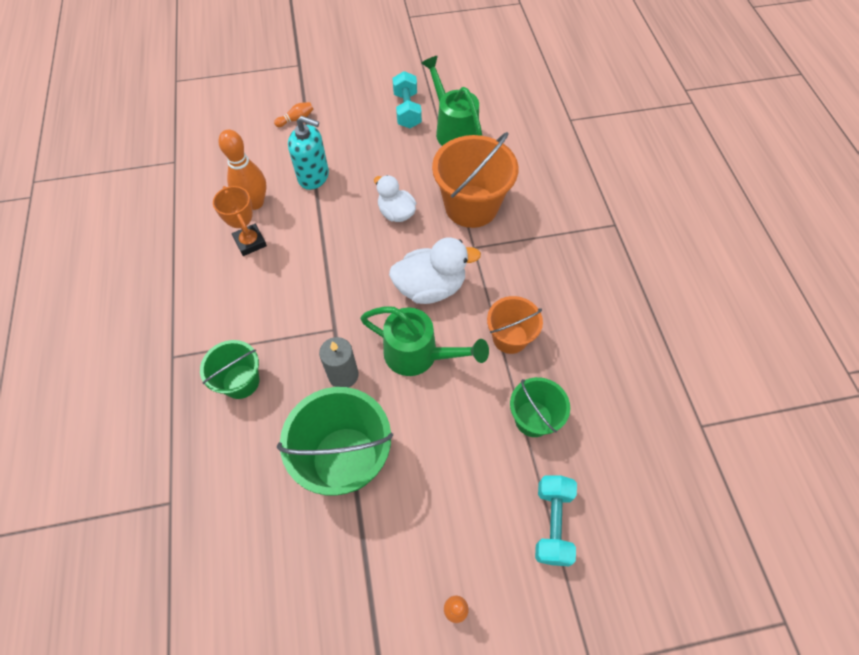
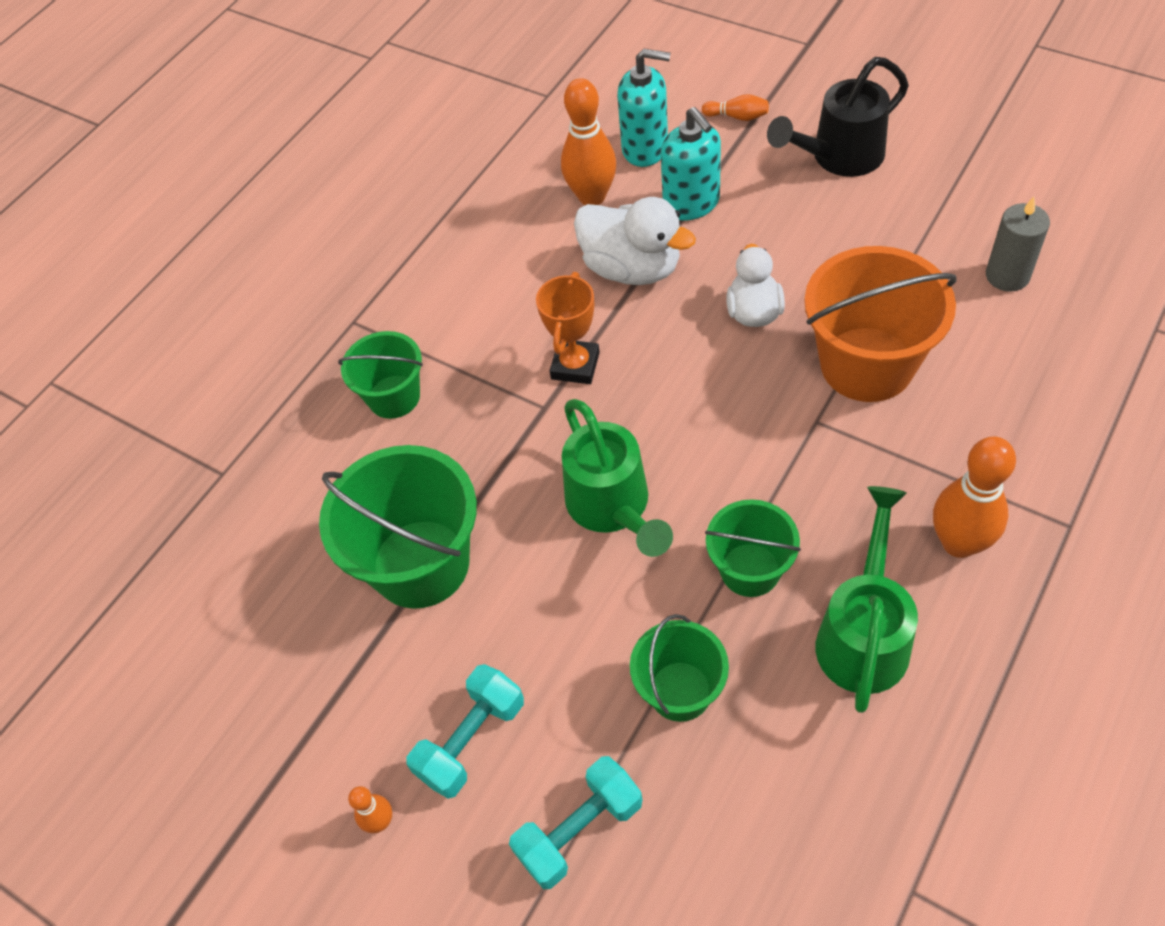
camera: 50 degrees right, 5 degrees down
(250, 242) = (544, 242): orange trophy -> orange trophy (575, 365)
(261, 161) = (645, 148): none -> turquoise soap dispenser
(343, 375) = (505, 468): grey candle -> grey candle (1007, 276)
(367, 114) = (839, 157): none -> black watering can
(407, 110) = (901, 181): turquoise dumbbell -> turquoise dumbbell (471, 740)
(430, 287) = (707, 435): white duck -> white duck (632, 268)
(453, 130) = (944, 244): green watering can -> green watering can (864, 634)
(510, 337) = (750, 570): orange bucket -> green bucket
(582, 262) = (959, 543): none -> orange bowling pin

